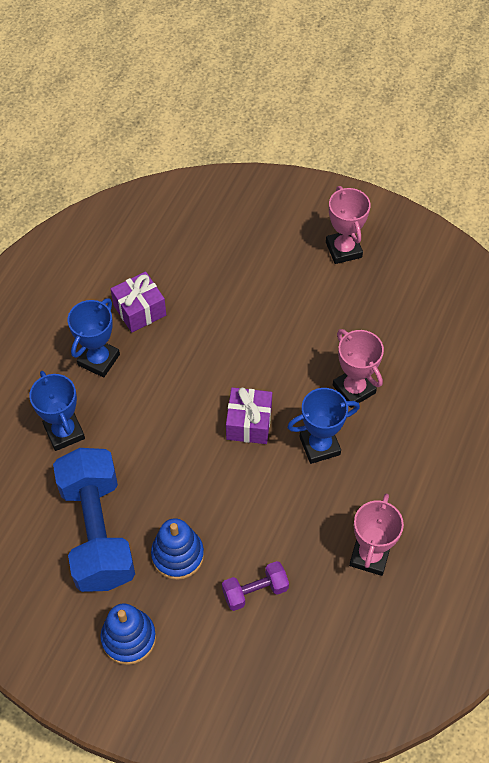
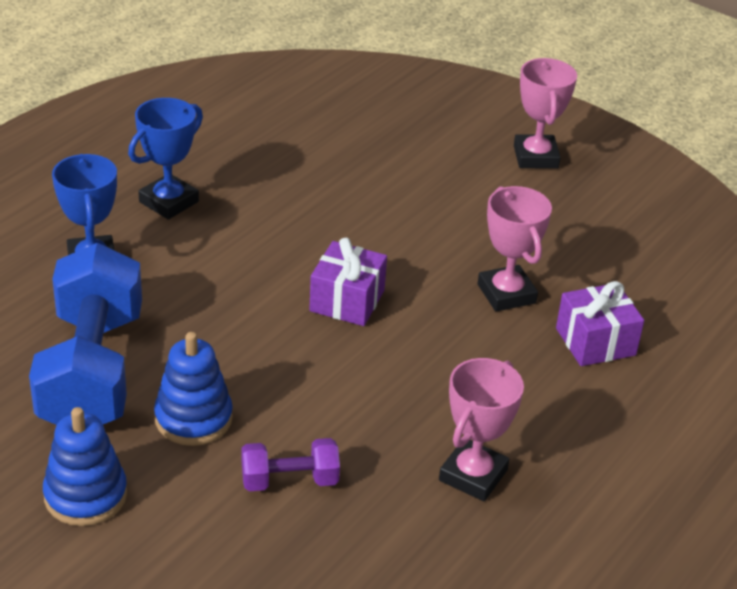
camera: 10 degrees right, 20 degrees down
(139, 310) = (242, 165): purple gift -> purple gift (595, 342)
(319, 446) = (438, 342): blue trophy -> none

